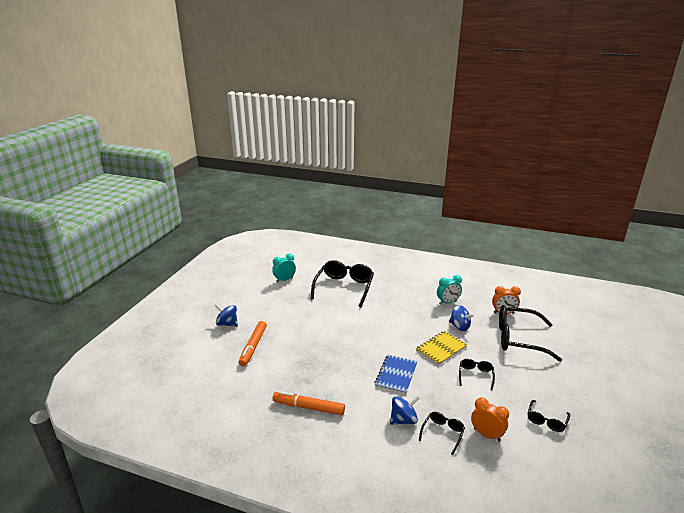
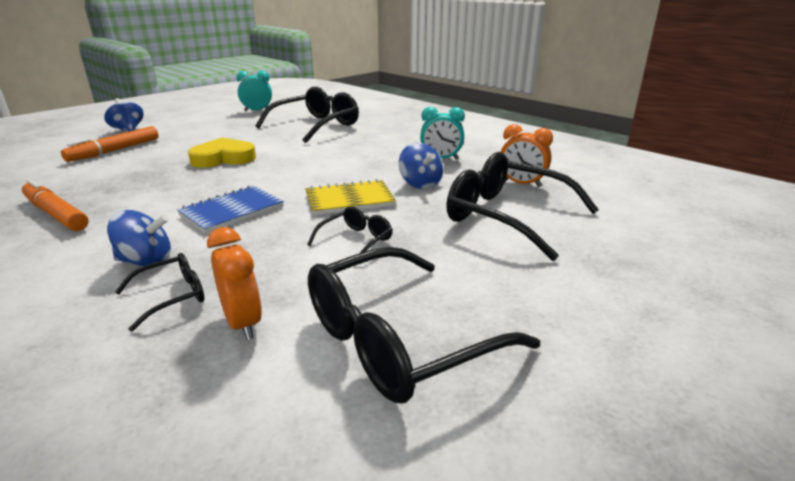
camera: 25 degrees right, 0 degrees up
(332, 335) = (223, 158): none -> yellow heart
(546, 420) = (398, 340): black glasses -> black glasses, size x2.10

